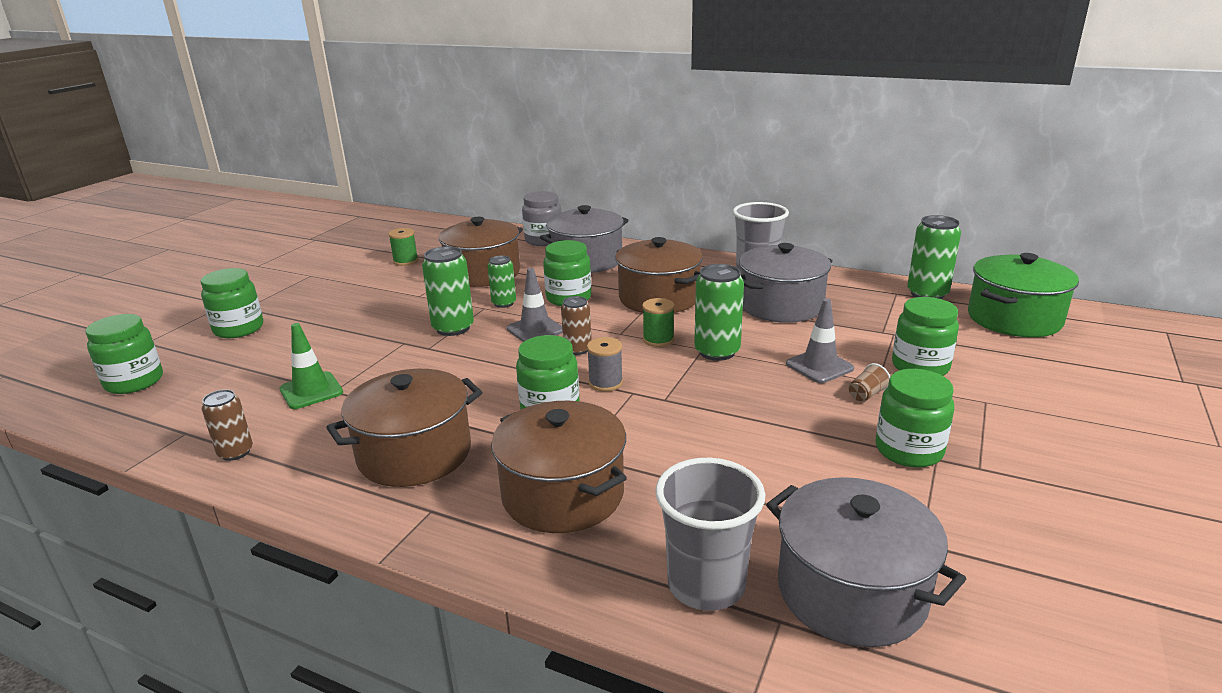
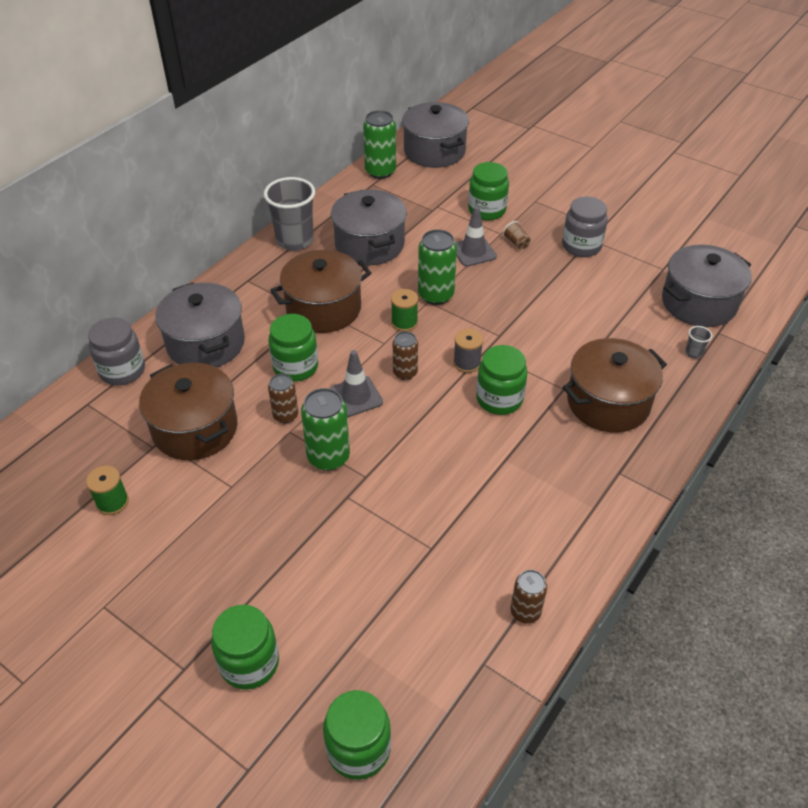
camera: 80 degrees left, 20 degrees up
(311, 391) = (427, 566): green traffic cone -> none
(415, 454) = (548, 483): brown pot -> none
(504, 303) = (285, 415): green can -> brown can
(706, 585) = (693, 353): grey cup -> grey cup, size x0.41
(908, 450) = (581, 246): green jar -> grey jar
(1014, 319) = (434, 151): green pot -> grey pot

